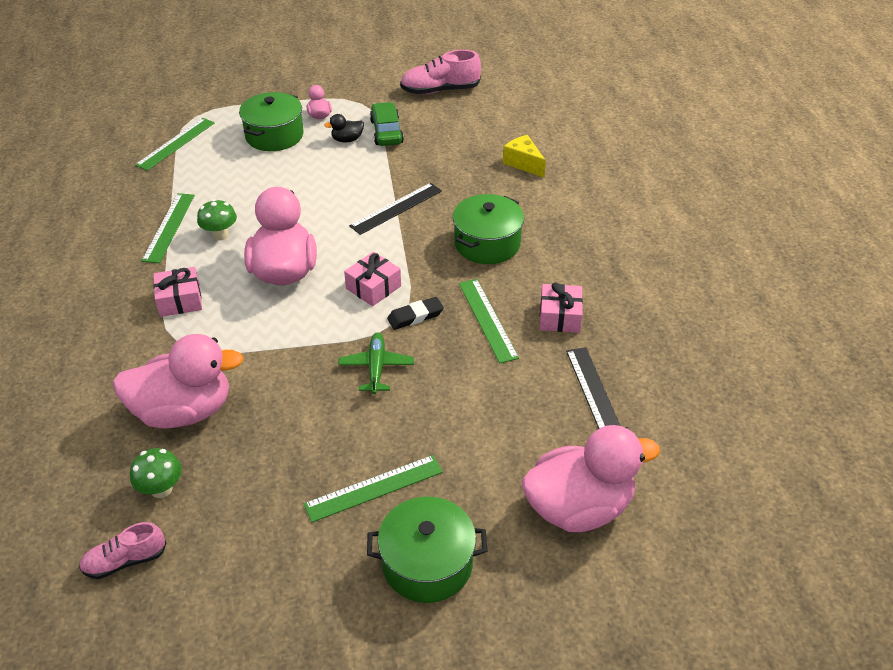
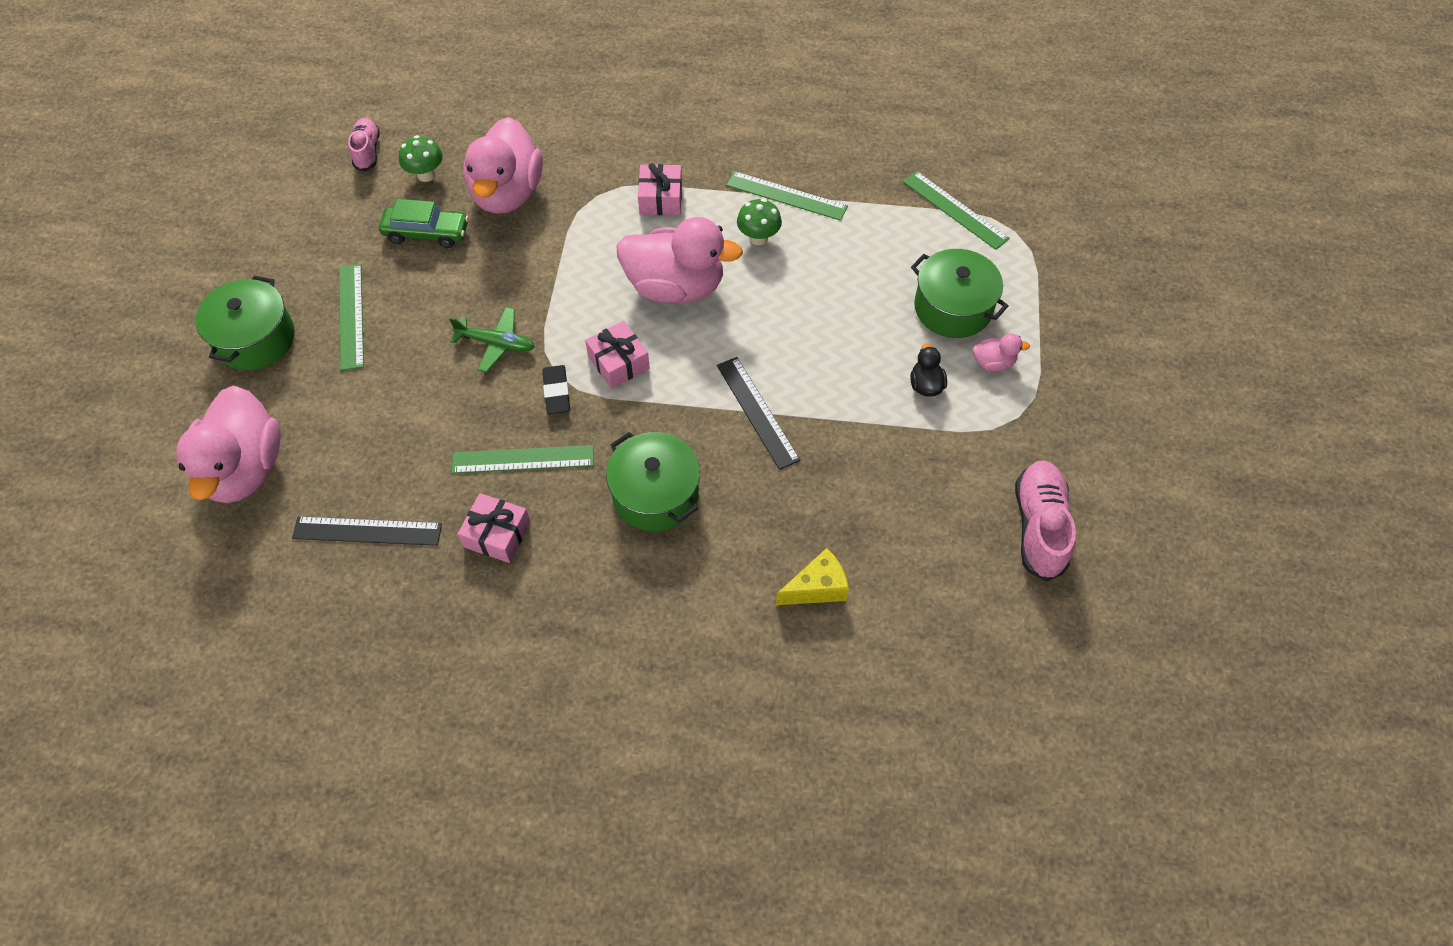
camera: 105 degrees right, 15 degrees up
(386, 132) = (936, 434): green car -> green car (426, 233)

